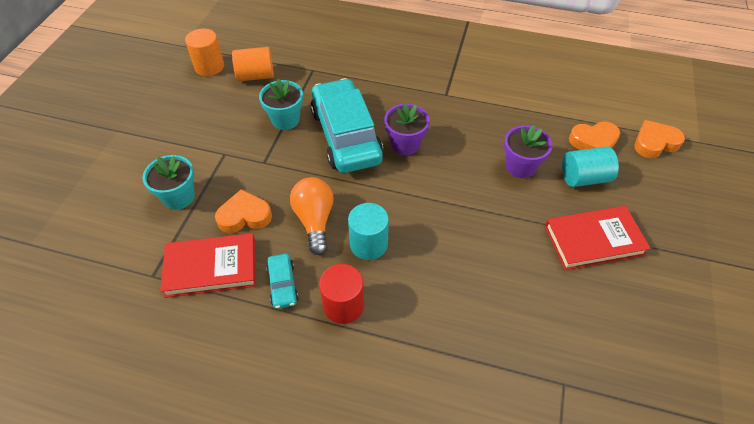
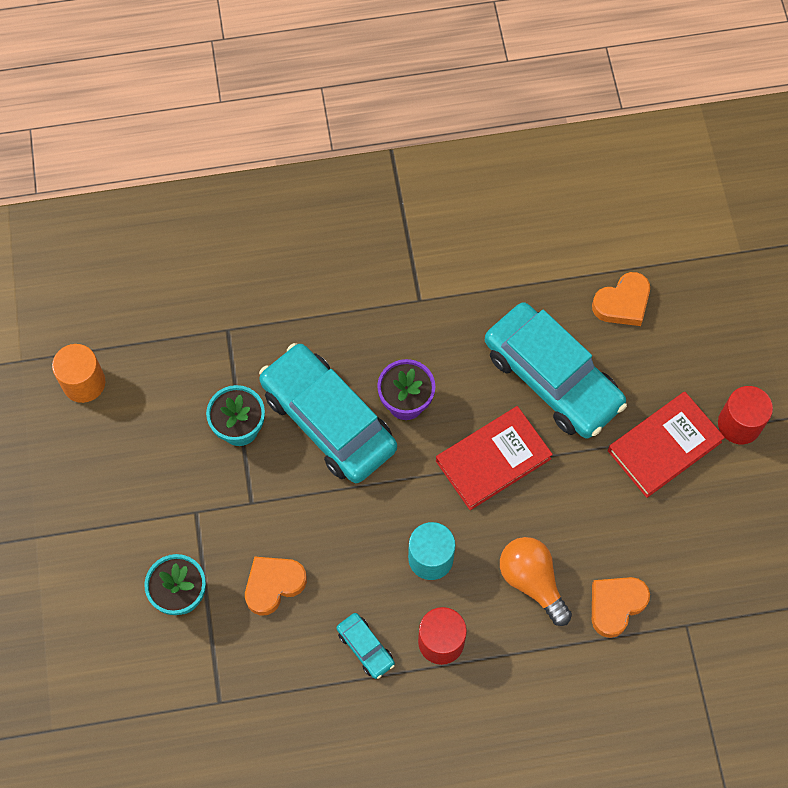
camera: 25 degrees left, 15 degrees up
(211, 268) = (277, 664): red book -> red book (493, 460)
(256, 76) = (157, 372): orange cylinder -> none
(315, 220) = (356, 555): orange light bulb -> orange light bulb (532, 581)
(520, 166) = (552, 378): purple flower pot -> turquoise car
(584, 178) = (628, 364): turquoise cylinder -> none
(655, 143) = (691, 275): orange heart -> orange heart (616, 605)
(665, 248) = (739, 424): none -> red cylinder

